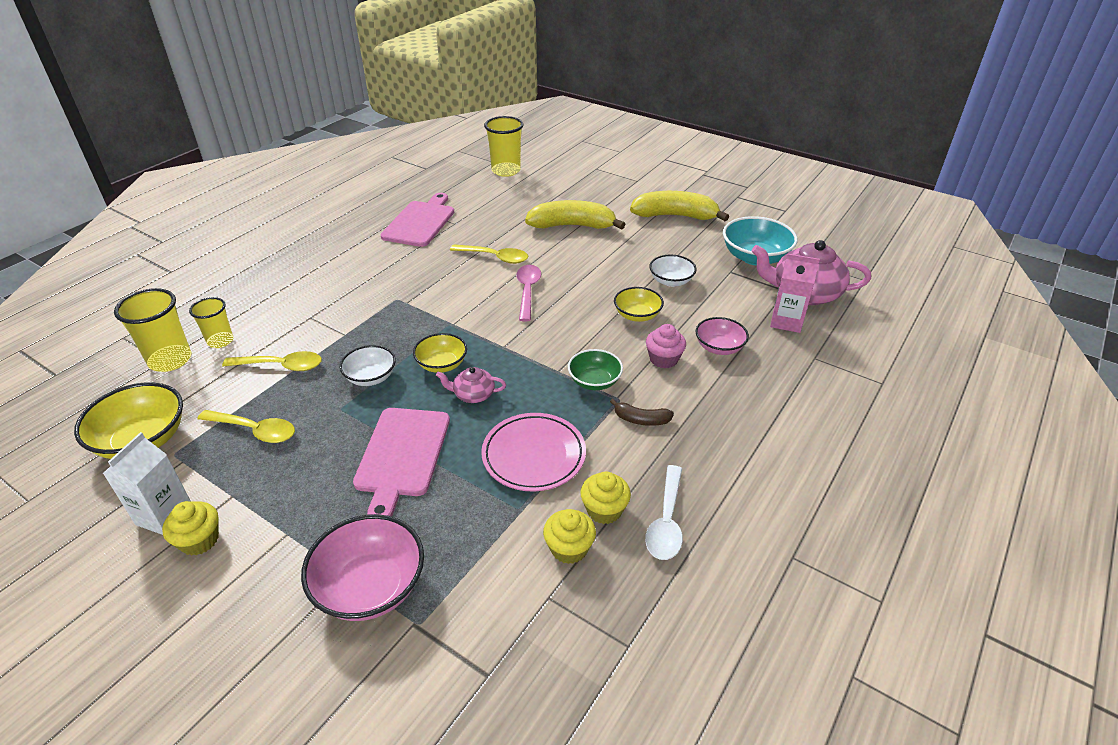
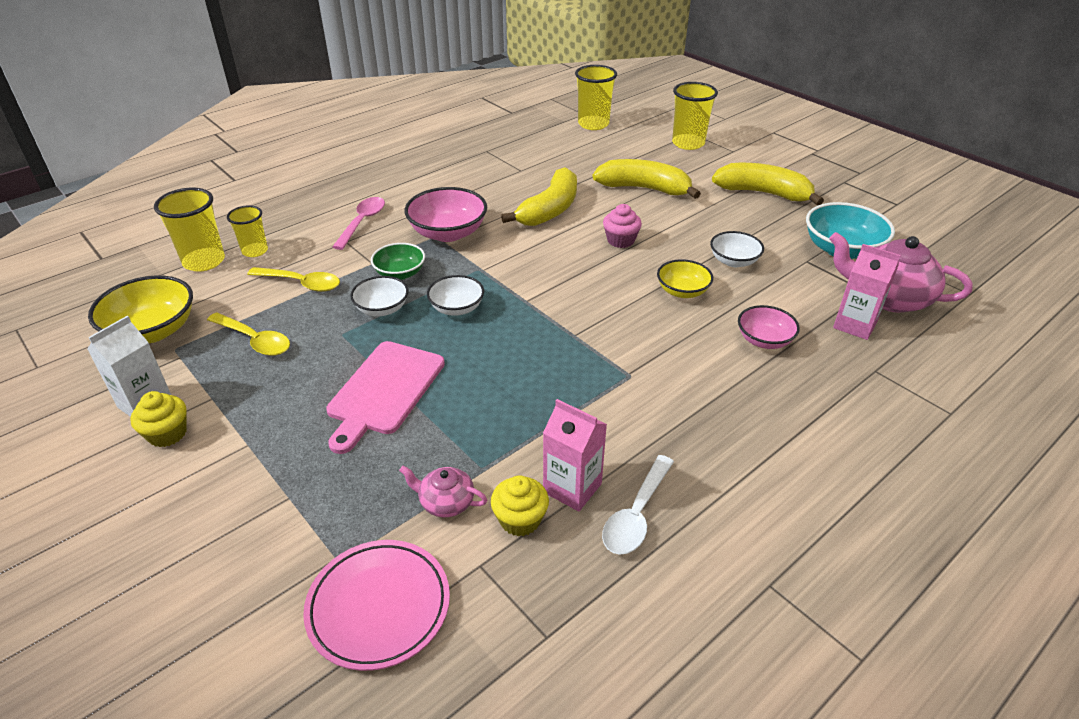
camera: 15 degrees right, 0 degrees up
(370, 587) = (306, 513): pink bowl -> pink bowl (448, 233)
(420, 222) = (486, 164): pink cutting board -> none
(442, 364) = (457, 308): yellow bowl -> white bowl
(473, 394) = (477, 343): pink teapot -> pink teapot (446, 502)
(495, 257) = (550, 209): yellow spoon -> yellow banana
(527, 291) = (572, 249): pink spoon -> pink spoon (362, 222)
(534, 455) = (517, 416): pink plate -> pink plate (379, 606)
(594, 381) = (610, 352): green bowl -> green bowl (400, 273)
(596, 178) = (688, 143): none -> yellow cup
(604, 510) = (572, 488): yellow cupcake -> pink carton
(641, 419) = (647, 401): brown banana -> none
(663, 359) = (695, 342): pink cupcake -> pink cupcake (620, 240)

